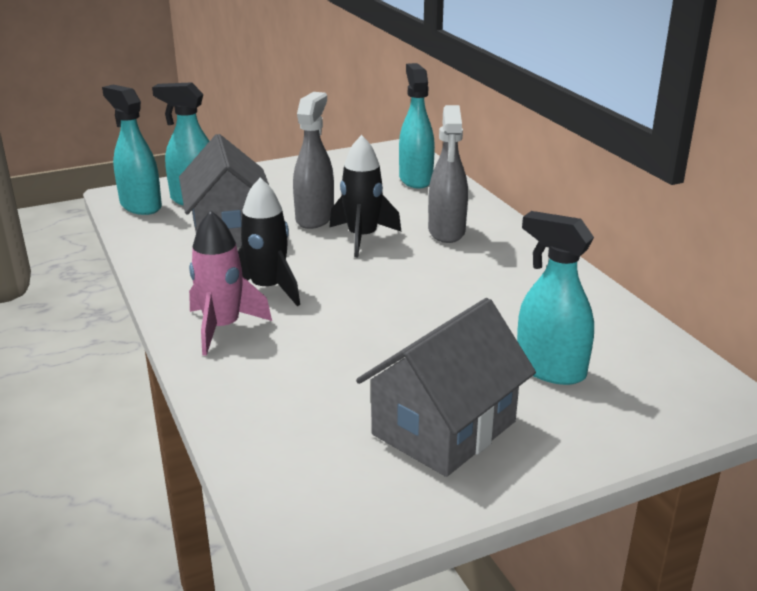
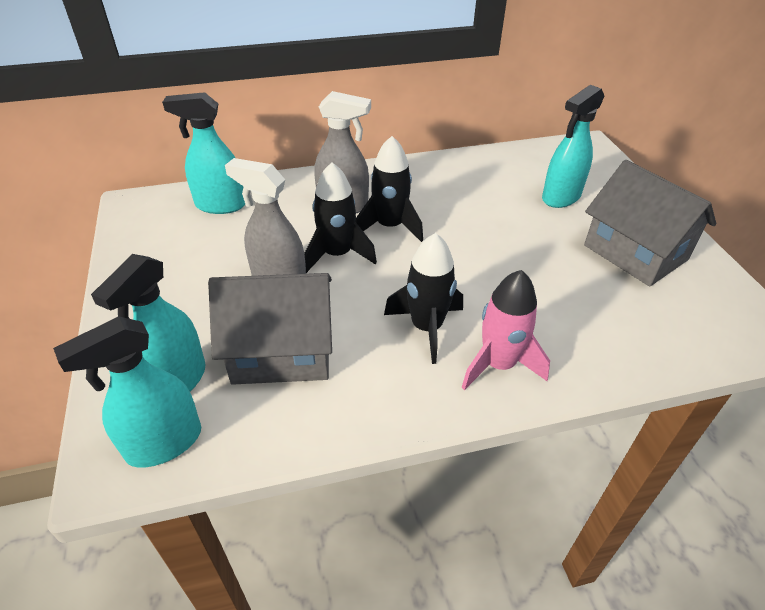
camera: 80 degrees left, 15 degrees up
(421, 258) = (390, 226): none -> black rocket

